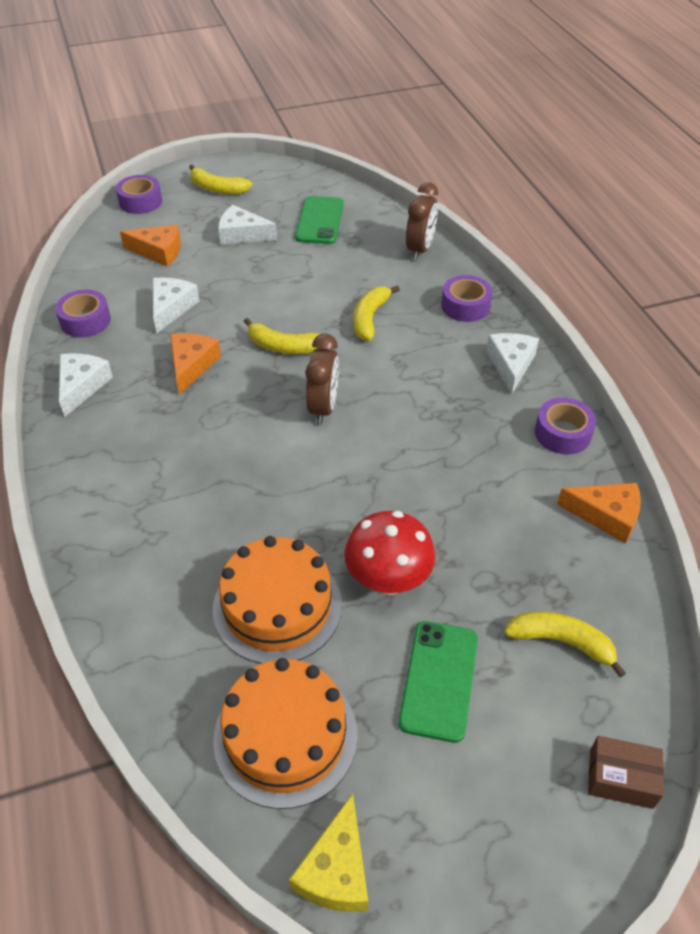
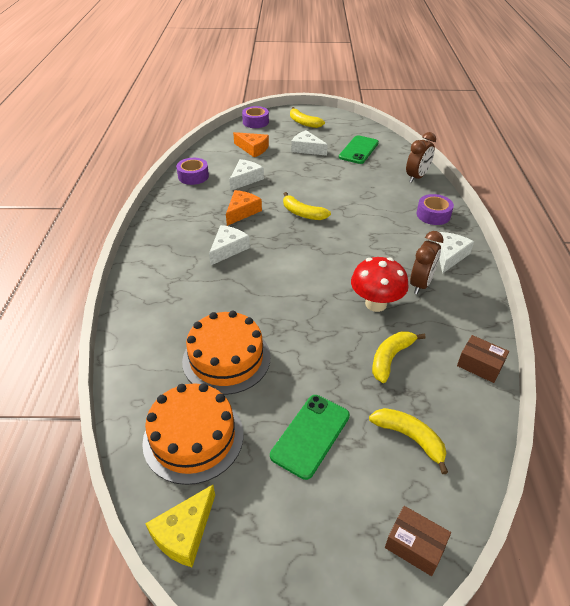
camera: 20 degrees right, 5 degrees down
(82, 386) = (173, 209): white cheese -> white cheese (228, 249)
(323, 407) = (311, 252): brown clock -> brown clock (421, 284)
(370, 318) = (365, 209): yellow banana -> yellow banana (390, 358)
(388, 580) = (305, 363): red mushroom -> red mushroom (376, 304)
(562, 433) = (469, 305): purple tape -> none
(606, 515) = (480, 365): orange cheese -> brown box

